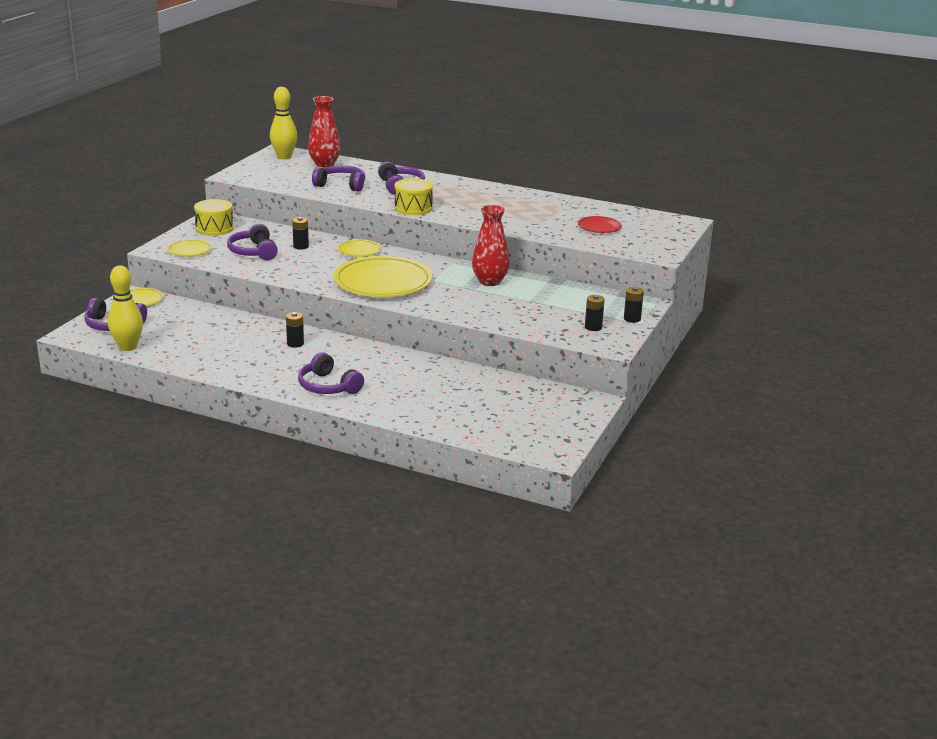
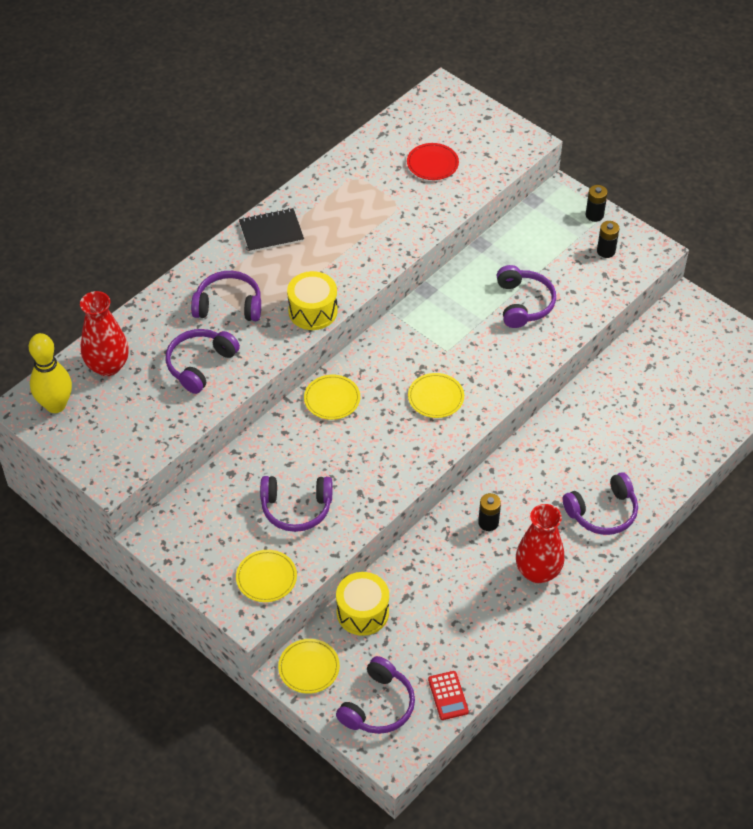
camera: 70 degrees left, 25 degrees up
(128, 347) = (448, 695): yellow bowling pin -> red calculator
(214, 228) = (197, 539): yellow drum -> yellow drum (362, 612)
(301, 246) = (296, 455): black battery -> none
(382, 282) = (436, 397): yellow plate -> yellow plate, size x0.47
(480, 189) = (271, 232): none -> black notebook
(489, 281) = (465, 301): red vase -> red vase (537, 571)
(504, 302) = (523, 303): none -> purple headphones

